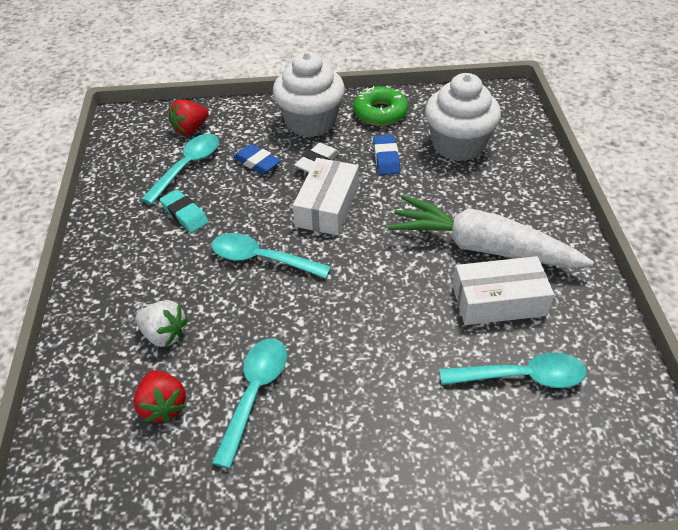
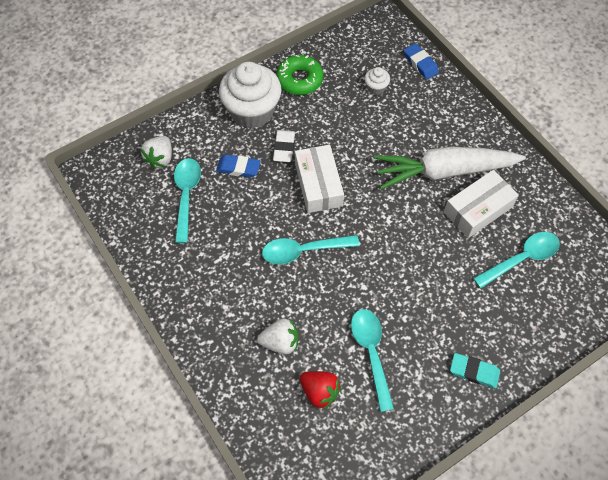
camera: 30 degrees left, 15 degrees up
(185, 214) = (218, 239): turquoise eraser -> turquoise eraser (474, 372)
(190, 129) = (160, 158): red strawberry -> white strawberry
(386, 158) = (332, 122): blue eraser -> blue eraser (420, 63)
(458, 145) = (376, 88): white cupcake -> white cupcake, size x0.43

